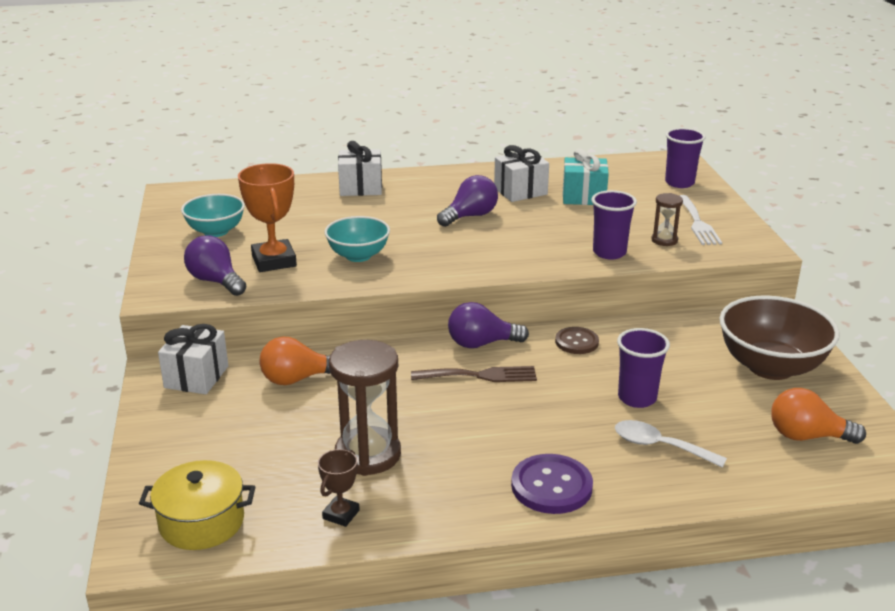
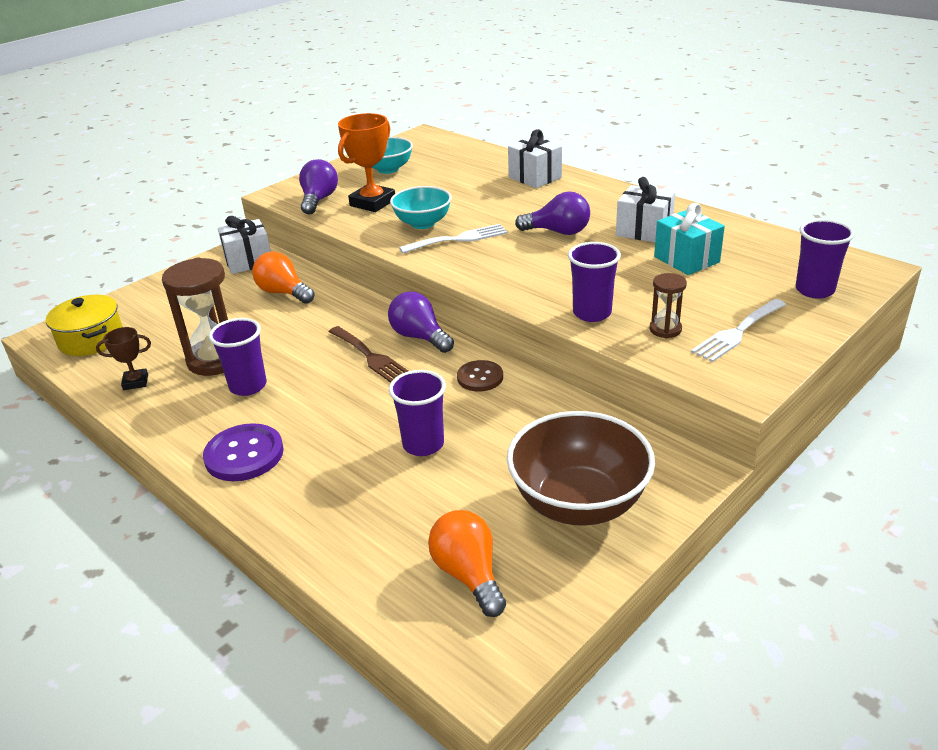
camera: 55 degrees right, 5 degrees up
(414, 253) = (459, 239): none -> white fork
(441, 451) = (248, 386): none -> purple cup
(660, 446) = (357, 487): white spoon -> none

